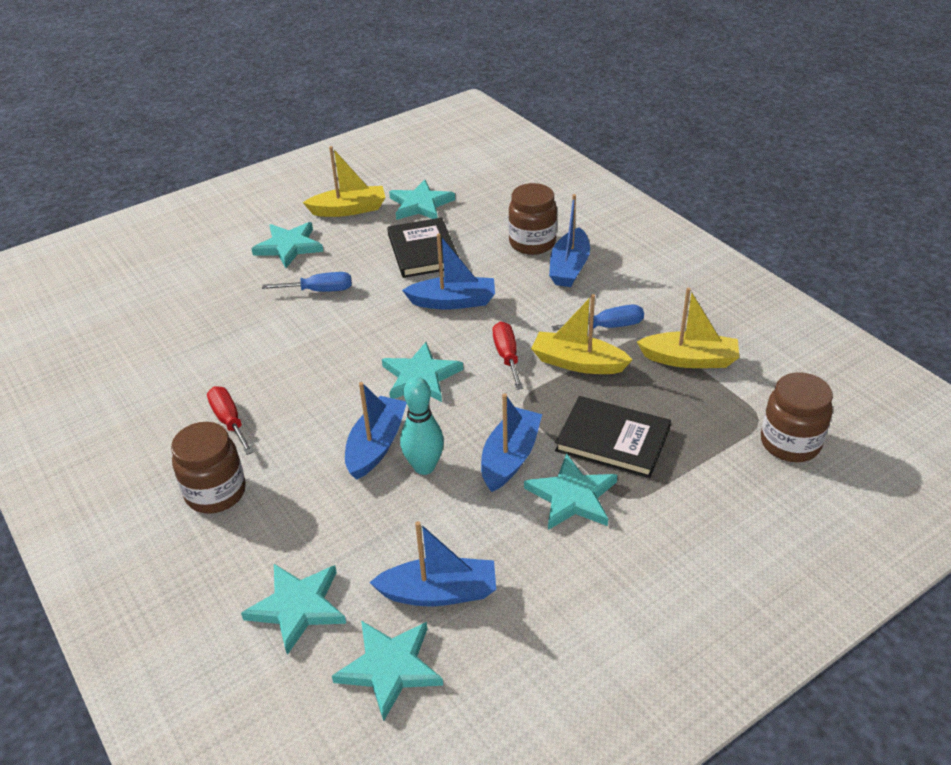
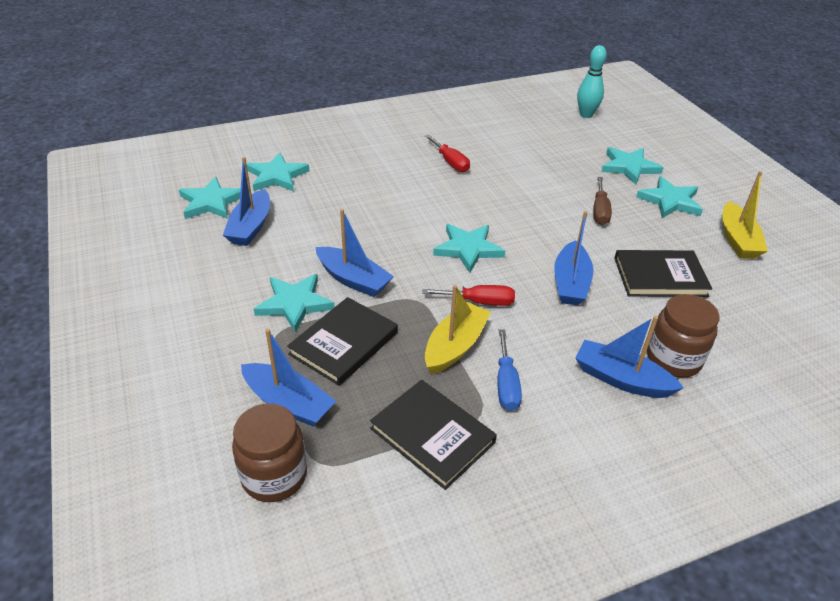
camera: 100 degrees right, 0 degrees up
(216, 493) = (385, 155): brown jar -> none
(229, 421) = (450, 162): red screwdriver -> red screwdriver turned 75 degrees clockwise
(320, 291) = (600, 211): blue screwdriver -> brown screwdriver
(376, 445) = (398, 218): blue boat -> blue boat (288, 403)
(421, 204) = (752, 288): turquoise star -> turquoise star (629, 167)
(424, 467) = (365, 236): turquoise bowling pin -> turquoise bowling pin (586, 115)
(689, 359) = (432, 435): yellow boat -> black book

